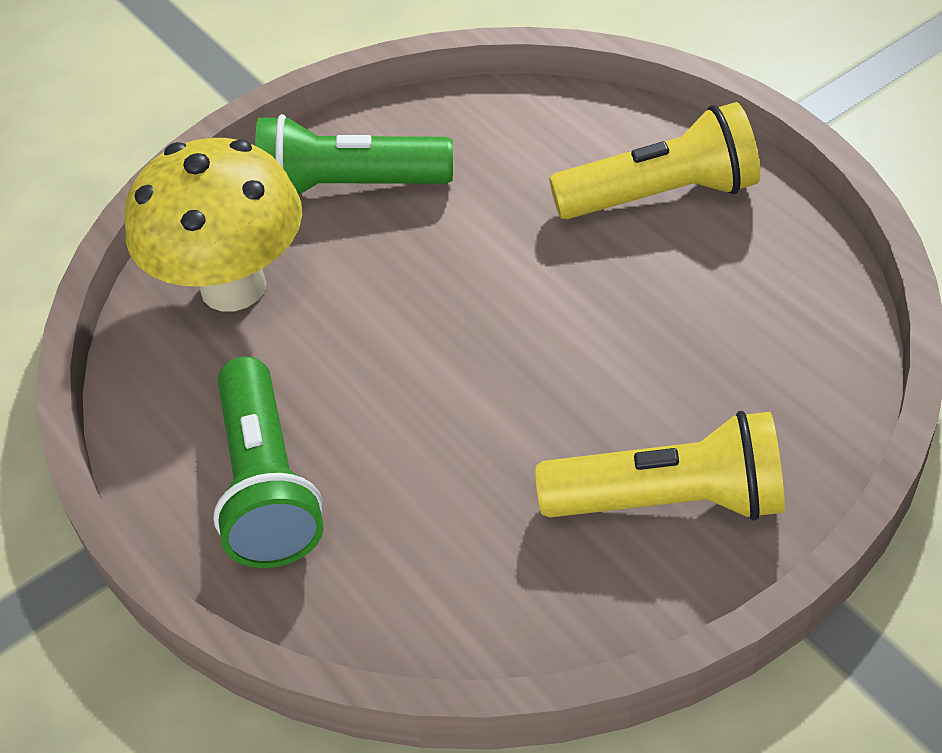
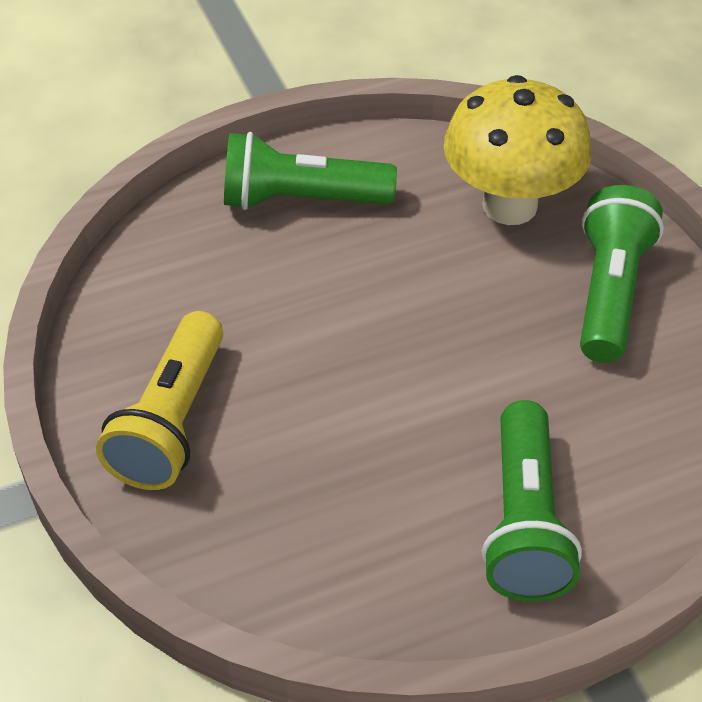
camera: 100 degrees right, 0 degrees up
(661, 195) = (524, 521): yellow flashlight -> green flashlight

